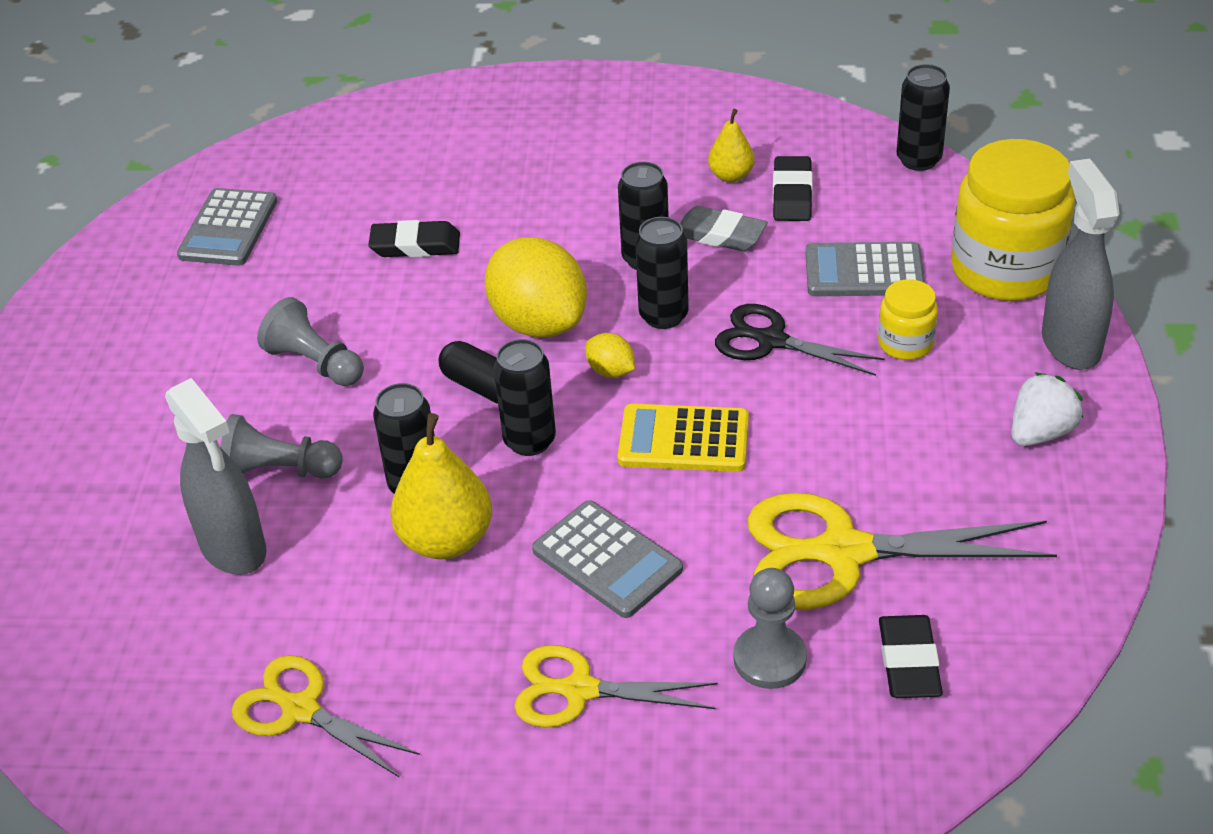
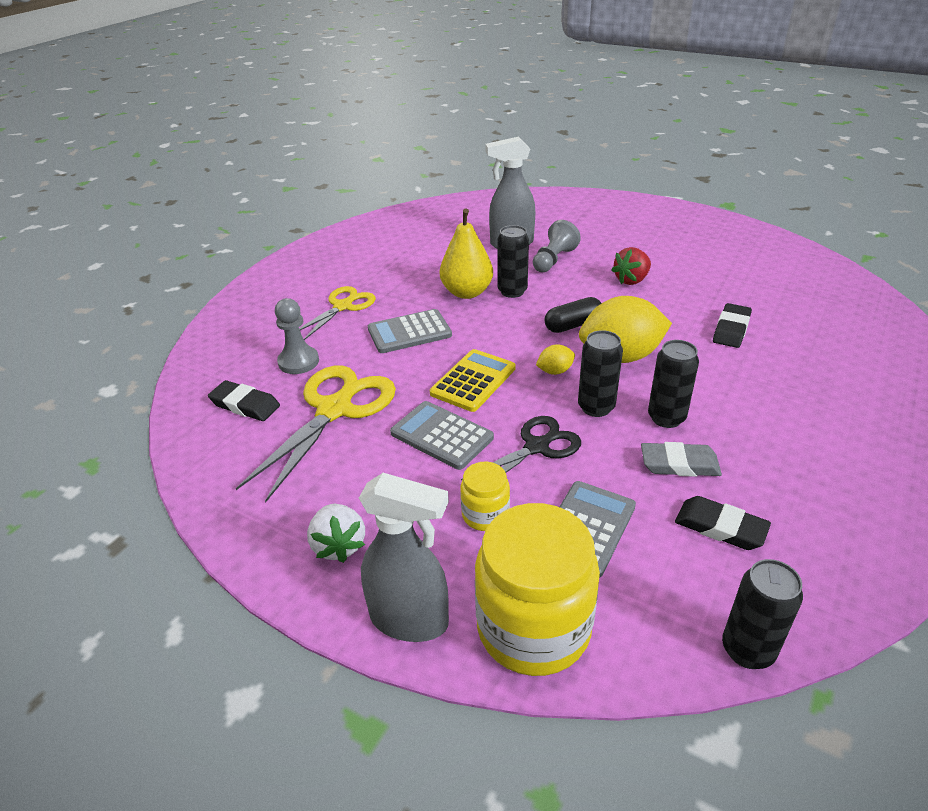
camera: 115 degrees right, 5 degrees down
(228, 228) = (779, 273): grey calculator -> grey calculator (441, 436)
(300, 709) = (406, 245): yellow scissors -> none
(315, 363) = (631, 280): grey pawn -> red strawberry
(529, 441) = (517, 330): black can -> none
(720, 234) = (679, 464): grey eraser -> grey eraser turned 45 degrees clockwise
(731, 176) = (764, 499): yellow pear -> none

